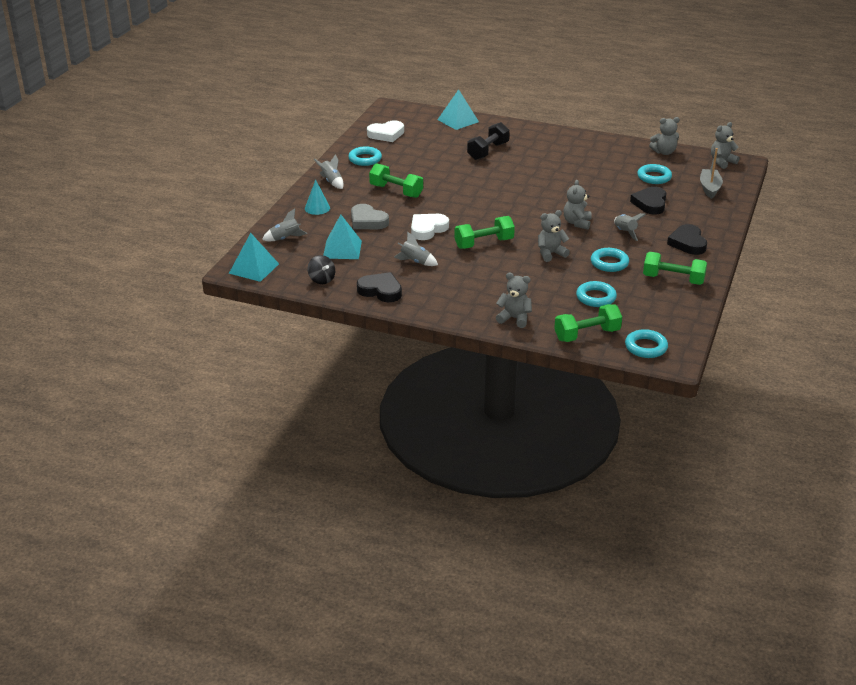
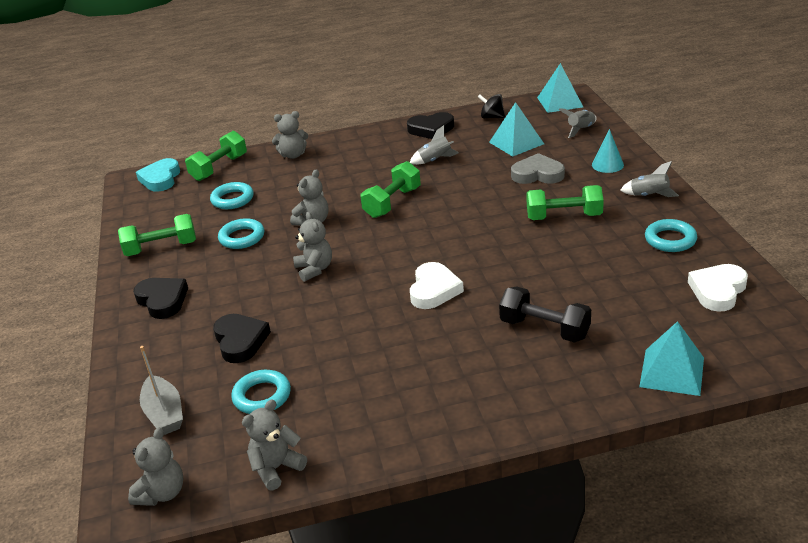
camera: 150 degrees right, 0 degrees up
(427, 229) = (467, 192): white heart -> white heart (434, 290)
(488, 151) = (544, 329): black dumbbell -> black dumbbell turned 60 degrees counterclockwise
(625, 232) = (248, 282): grey rocket -> none
(646, 347) = (160, 179): turquoise ring -> turquoise heart

